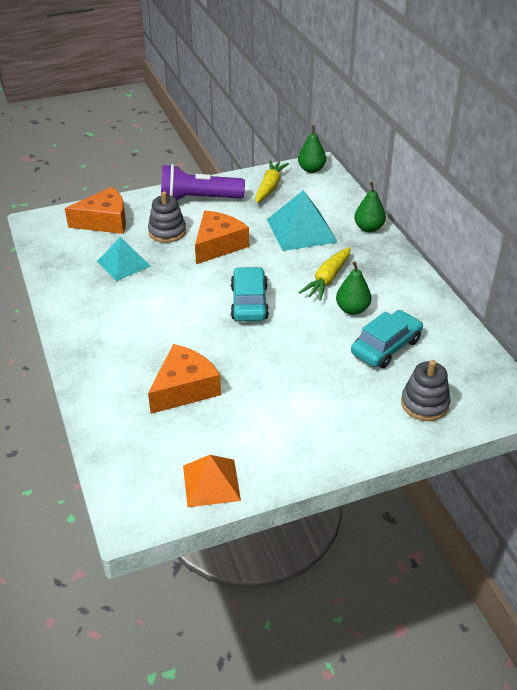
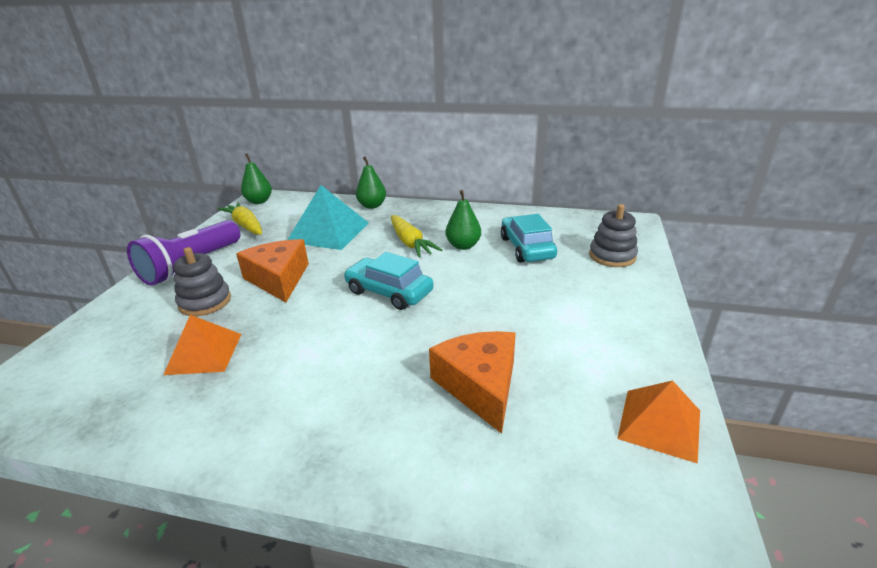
camera: 55 degrees left, 10 degrees down
(104, 221) = (105, 340): orange cheese -> none
(123, 263) = (204, 353): turquoise pyramid -> orange pyramid

